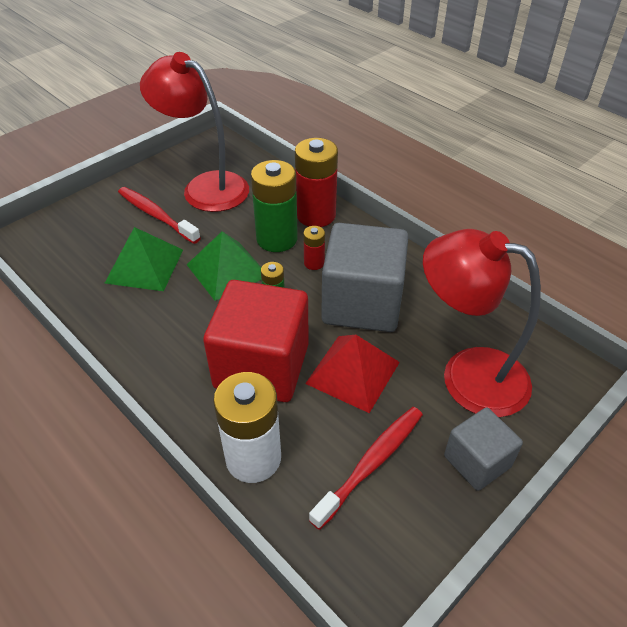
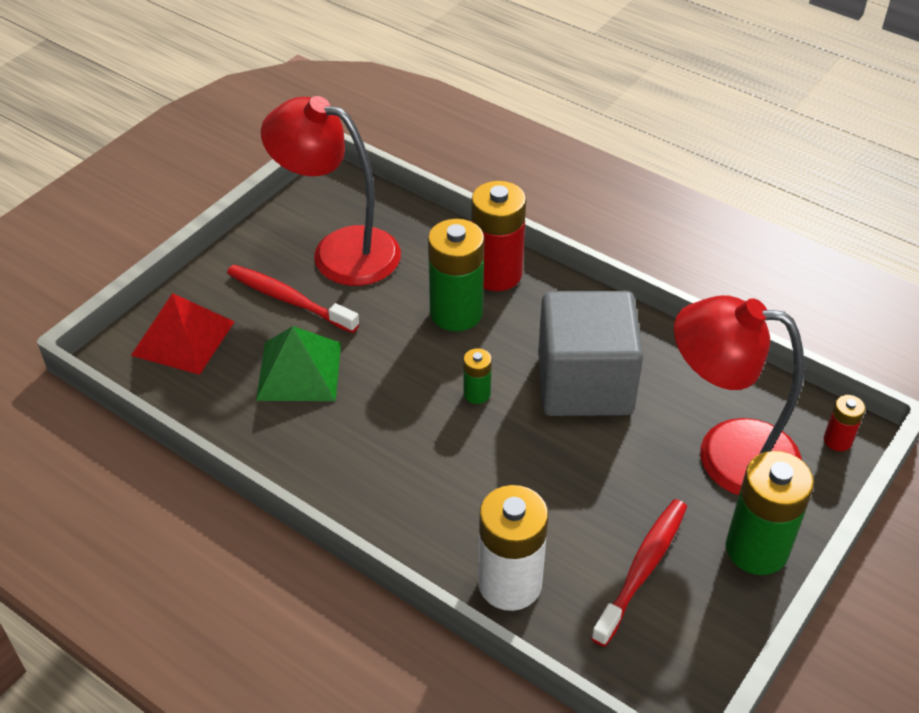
camera: 10 degrees left, 0 degrees up
(227, 270) = (406, 363): green pyramid -> none
(262, 366) = (487, 477): red cube -> none
(314, 263) = (512, 339): red battery -> red battery (837, 440)
(353, 372) = (596, 469): red pyramid -> red pyramid (183, 338)
(477, 461) = (756, 549): grey cube -> green battery

